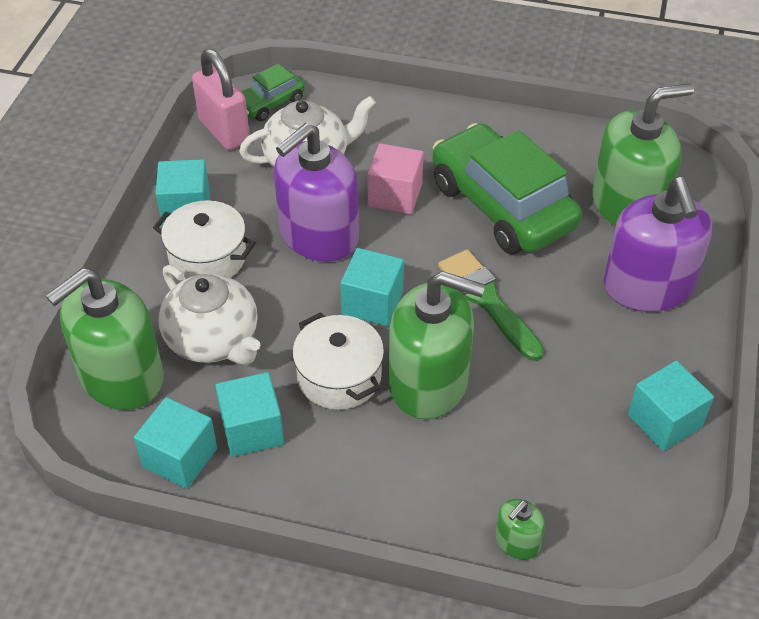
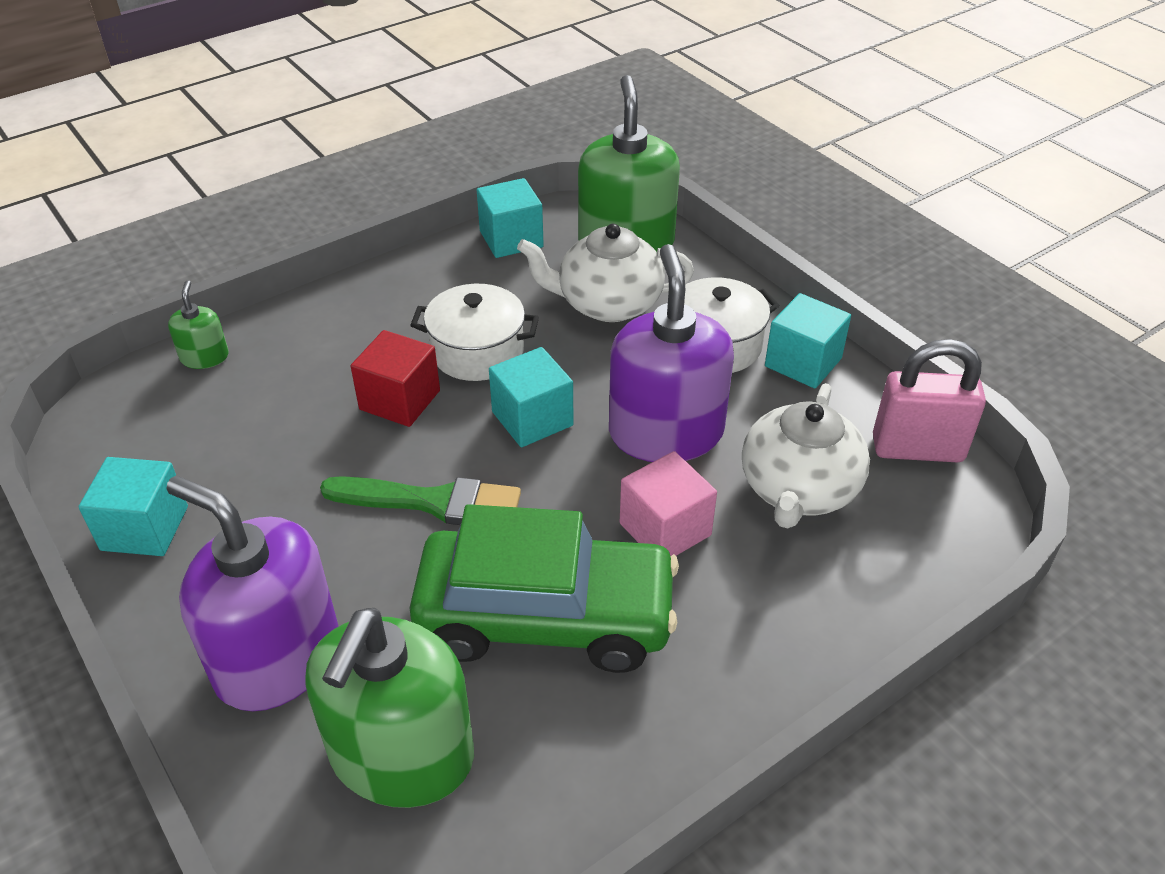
camera: 130 degrees right, 5 degrees down
(252, 429) = (489, 282): turquoise cube -> none
(270, 103) = (944, 515): green car -> none
(429, 382) = (400, 400): green soap dispenser -> red cube

